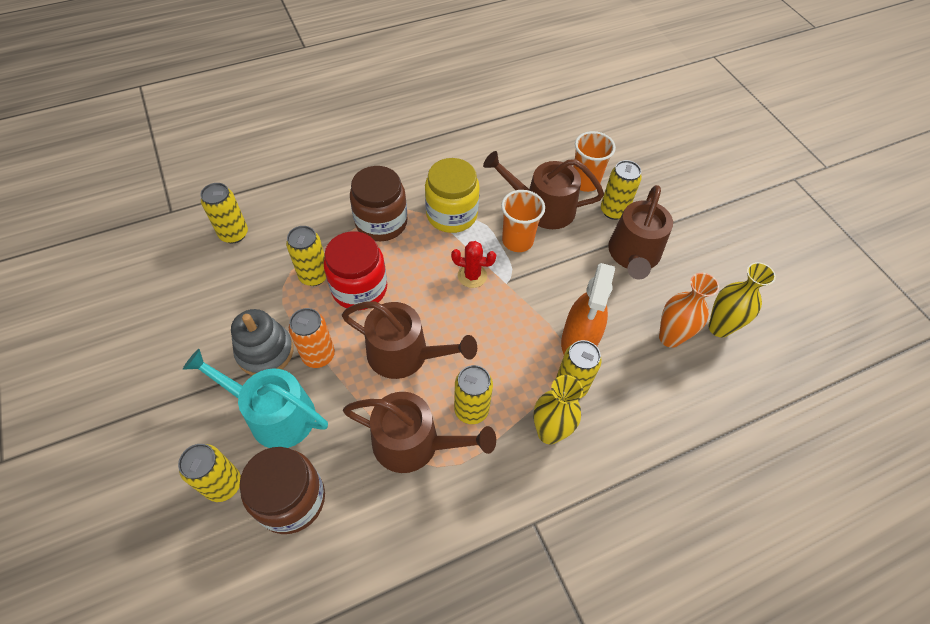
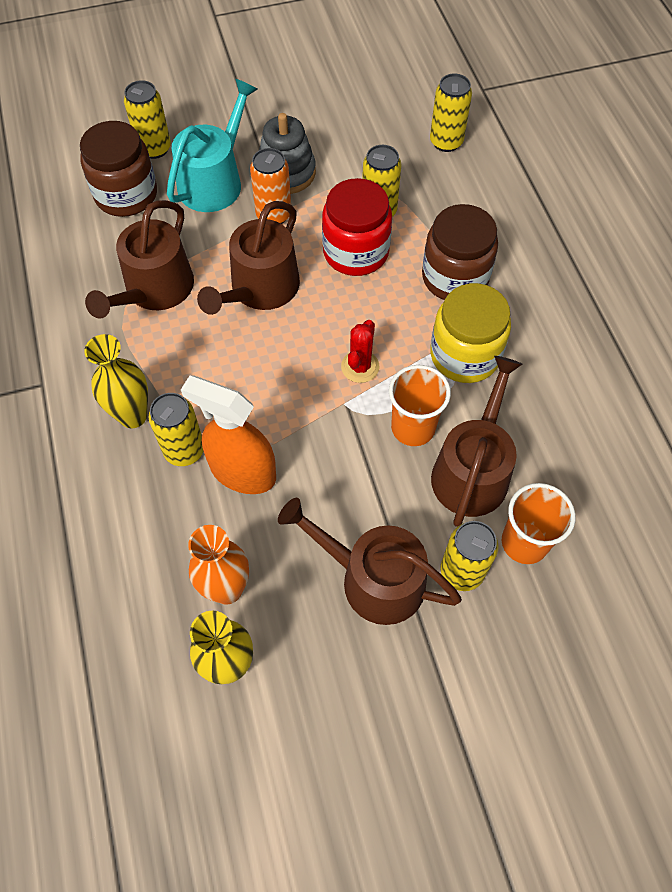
camera: 100 degrees right, 5 degrees up
(471, 410) = (179, 344): yellow can -> none

